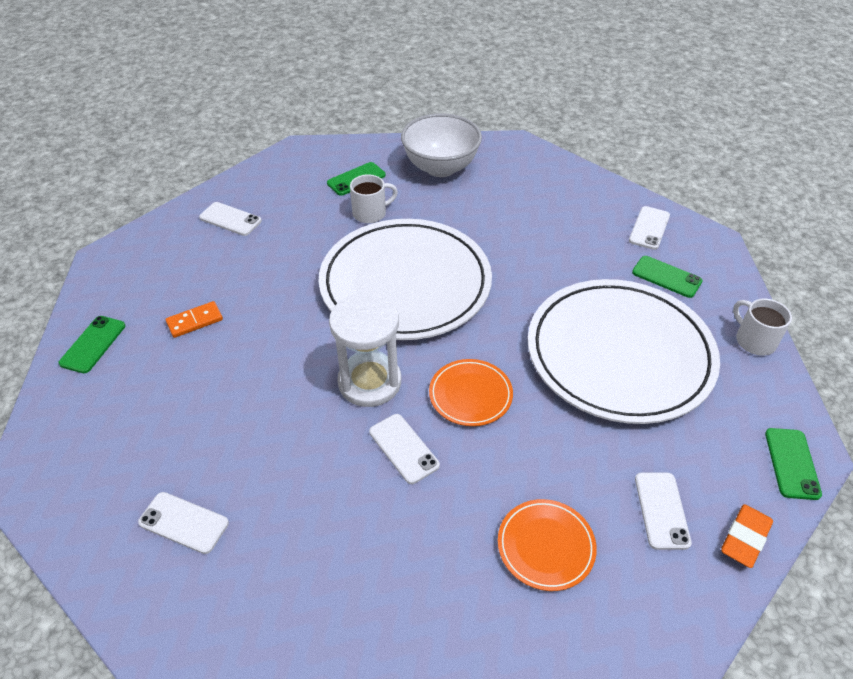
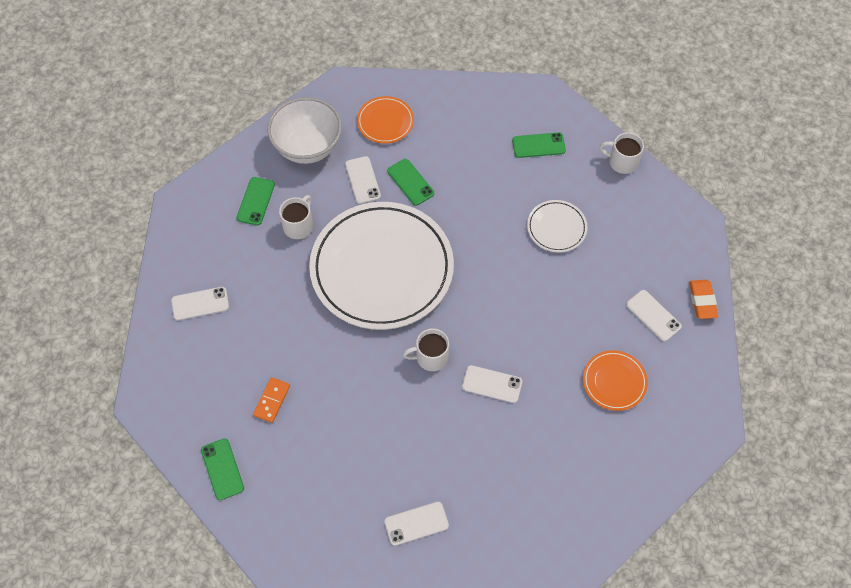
camera: 40 degrees left, 15 degrees up
(369, 382) = (430, 357): white hourglass -> white mug
(470, 395) = (497, 320): orange plate -> orange plate (385, 122)
(619, 354) = (556, 228): white plate -> white plate, size x0.43
(649, 228) = (497, 109): white phone -> white phone (362, 180)
(792, 463) = (695, 236): green phone -> green phone (410, 182)

